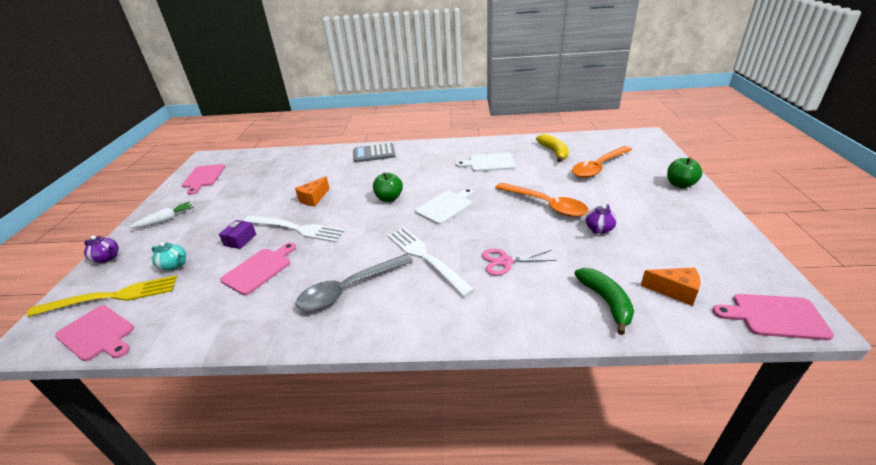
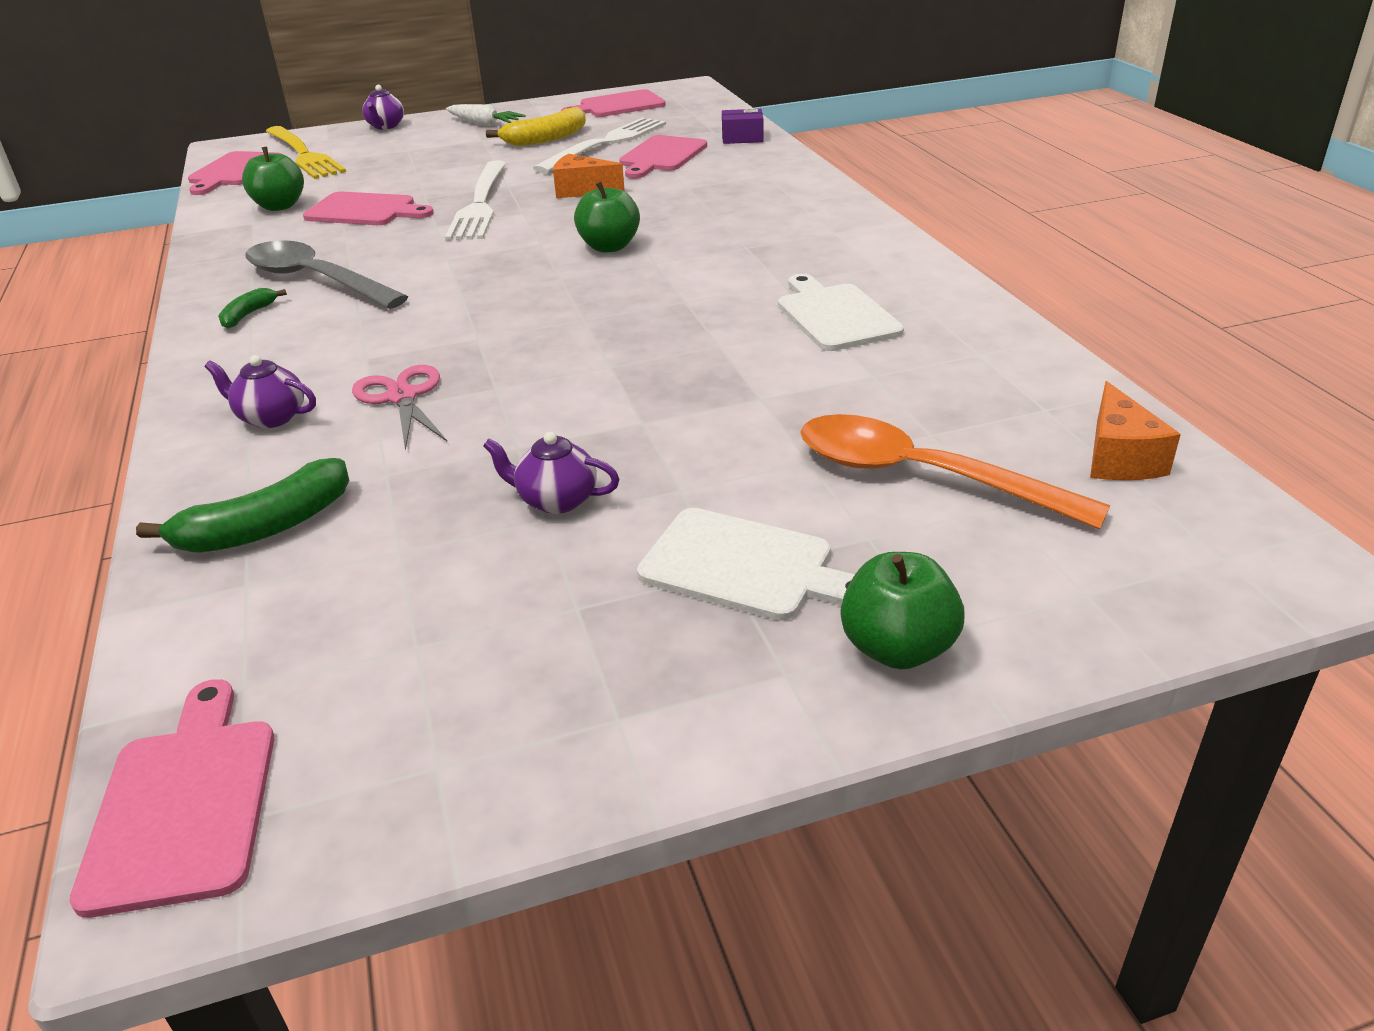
camera: 70 degrees right, 0 degrees up
(174, 265) = (372, 162): turquoise teapot -> none
(207, 306) = (280, 206): none -> green apple
(240, 240) = (440, 178): purple box -> purple box (742, 138)
(294, 175) = (661, 156): none -> pink cutting board
(374, 153) = (794, 193): grey calculator -> none
(378, 315) = (248, 315): none -> green banana
(425, 257) = (409, 318): white fork -> white fork (606, 143)
(446, 206) = (598, 304): white cutting board -> white cutting board (745, 566)
(508, 303) = (271, 417): none -> purple teapot
(545, 205) = (651, 415): orange spoon -> none
(554, 152) = (974, 394): yellow banana -> yellow banana (546, 139)
(675, 291) = (299, 626): orange cheese -> orange cheese (1119, 458)

